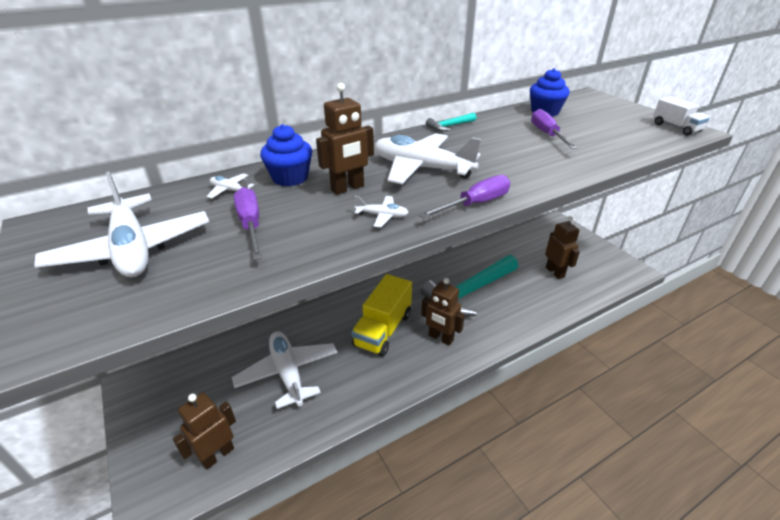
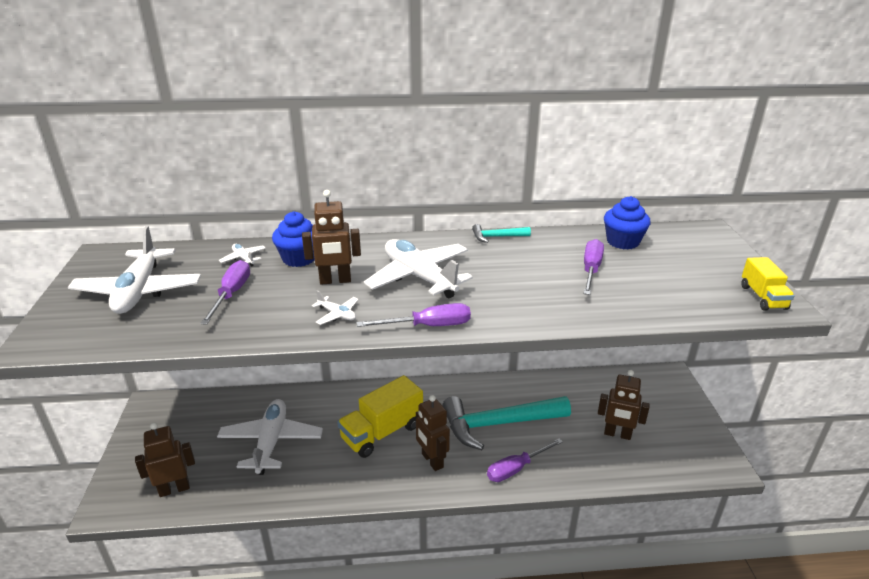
camera: 25 degrees right, 5 degrees down
(507, 321) = (516, 468): none -> purple screwdriver
(555, 272) = (617, 434): brown robot -> brown robot turned 105 degrees clockwise
(676, 128) = (763, 297): white truck -> yellow truck

